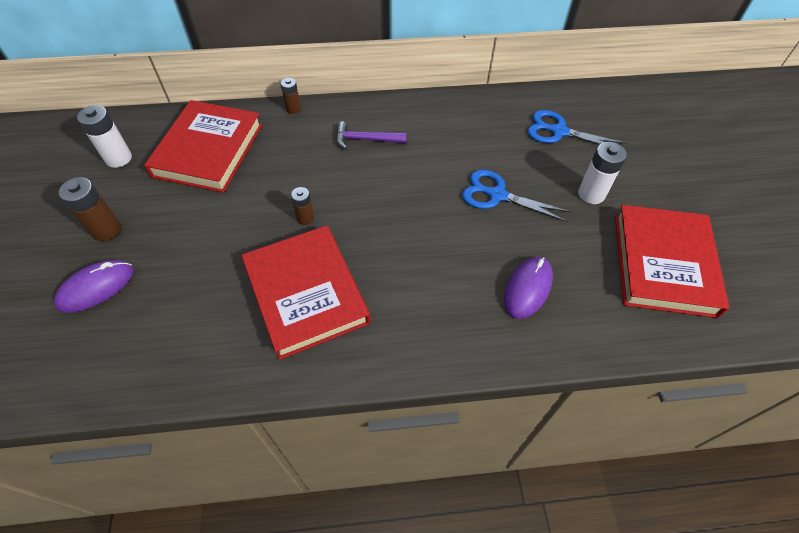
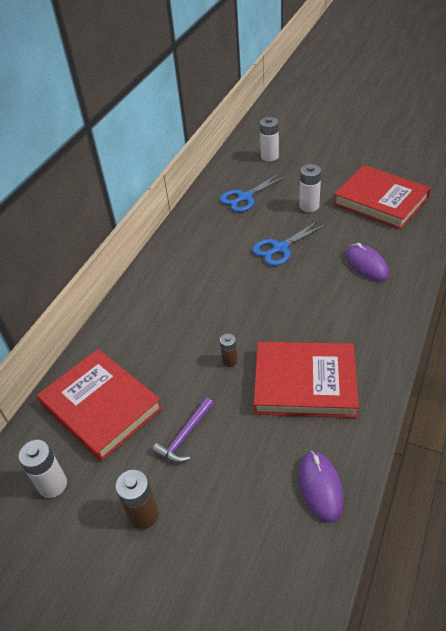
camera: 55 degrees left, 10 degrees down
(96, 288) = (211, 537): purple mouse -> purple mouse (320, 487)
(293, 109) = (99, 331): brown battery -> none
(365, 139) = (173, 297): purple hammer -> purple hammer (185, 436)
(652, 123) = (269, 156): none -> white battery

